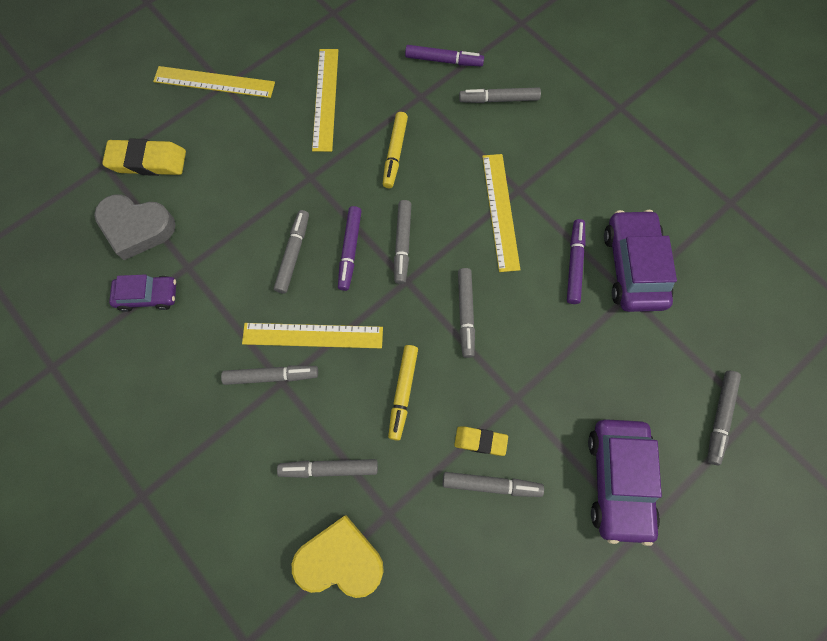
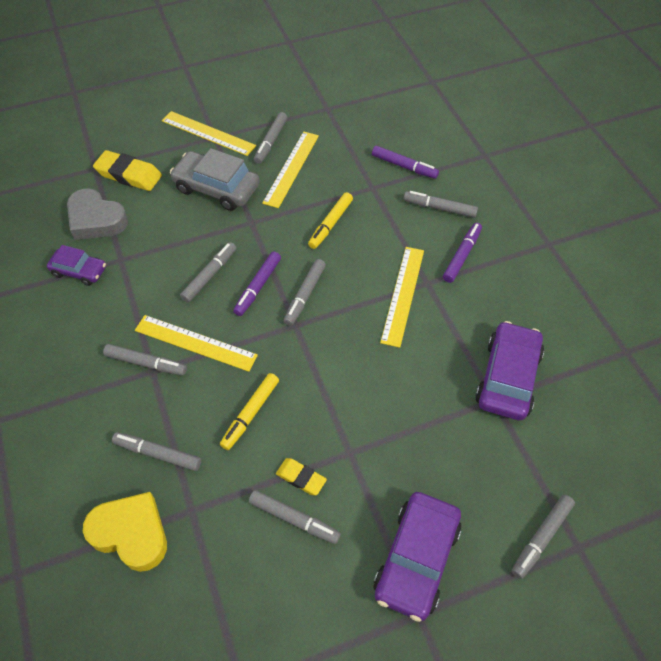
camera: 20 degrees right, 15 degrees down
(254, 148) = (216, 188): none -> grey car
(465, 314) = (335, 368): grey marker -> grey marker (271, 142)
(574, 264) = (452, 358): purple marker -> purple marker (462, 256)

